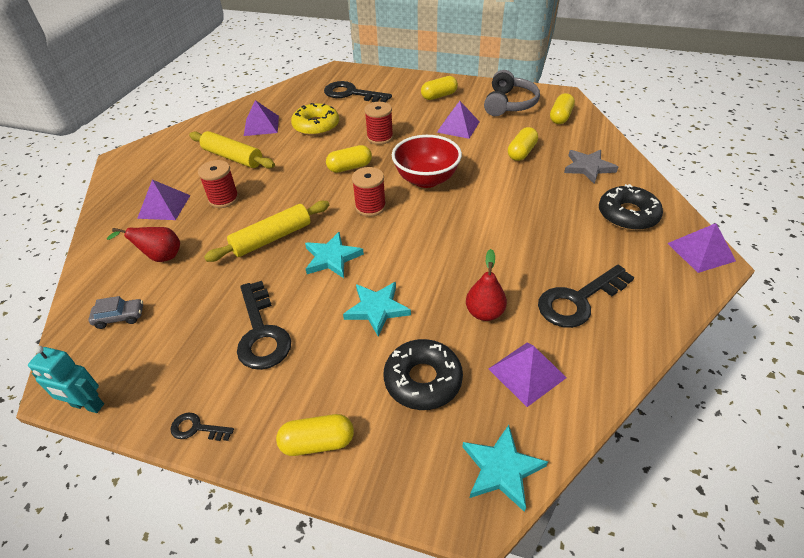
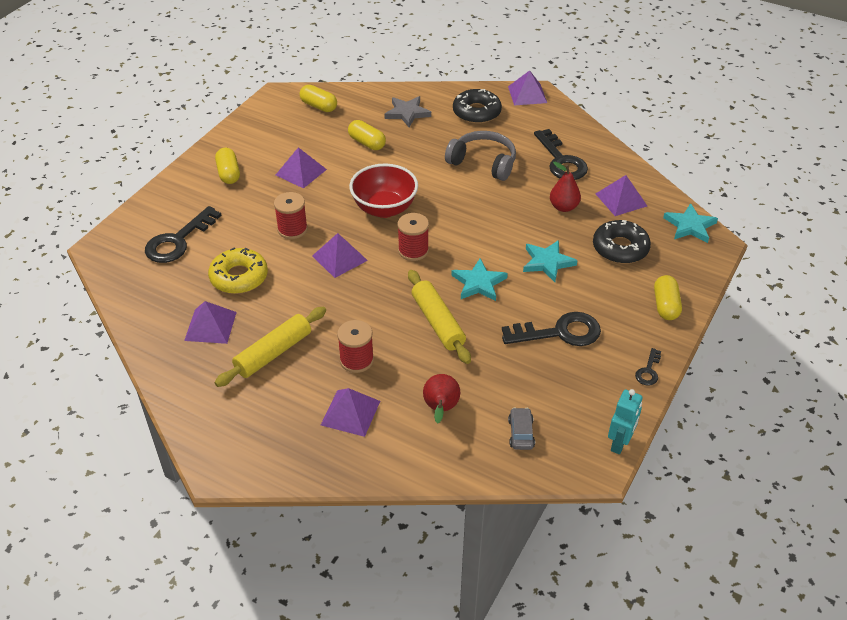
camera: 80 degrees left, 0 degrees up
(350, 167) = (340, 258): yellow capsule -> purple pyramid
(509, 104) = (275, 130): grey headphones -> grey headphones (483, 163)

